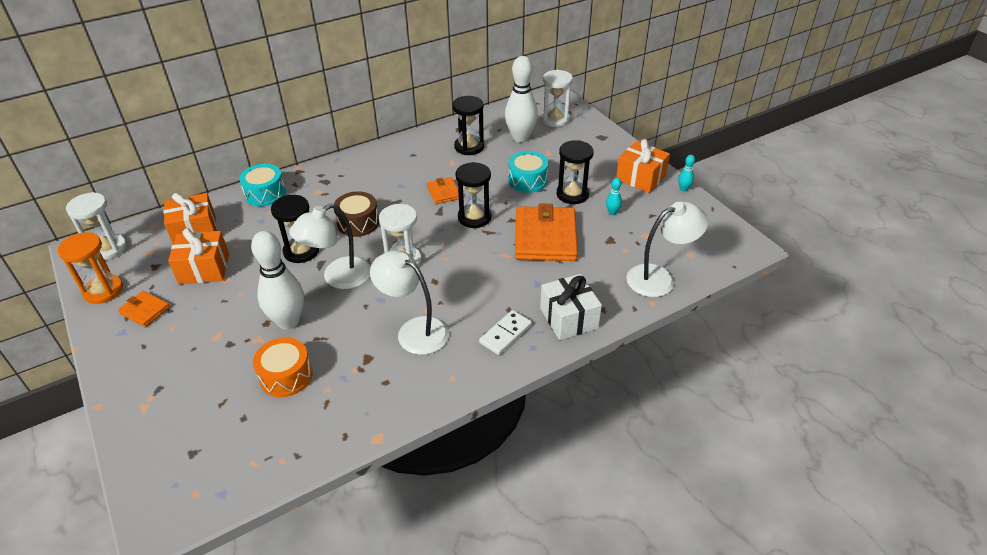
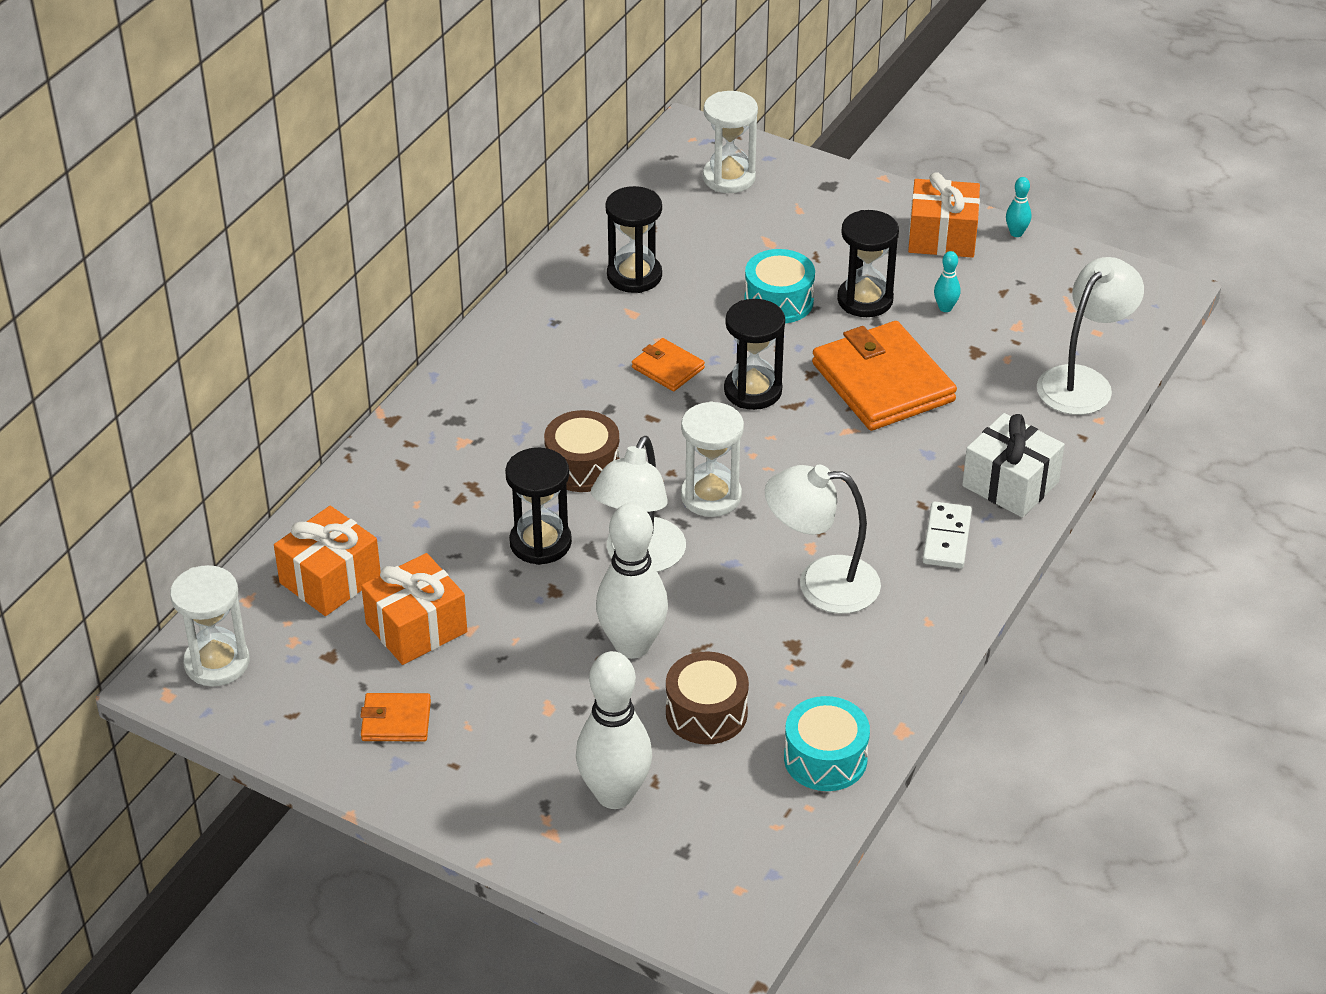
camera: 30 degrees left, 0 degrees up
(103, 291) = (292, 722): orange hourglass -> none
(265, 194) = (377, 477): turquoise drum -> turquoise drum (825, 758)
(286, 376) = (706, 713): orange drum -> brown drum
(520, 138) = (703, 231): white bowling pin -> white bowling pin (614, 794)

